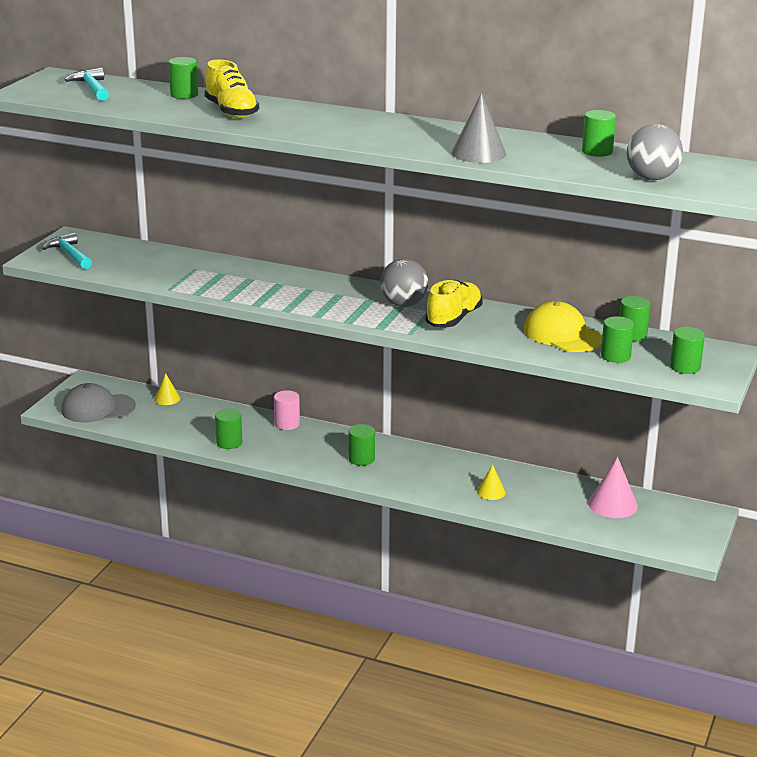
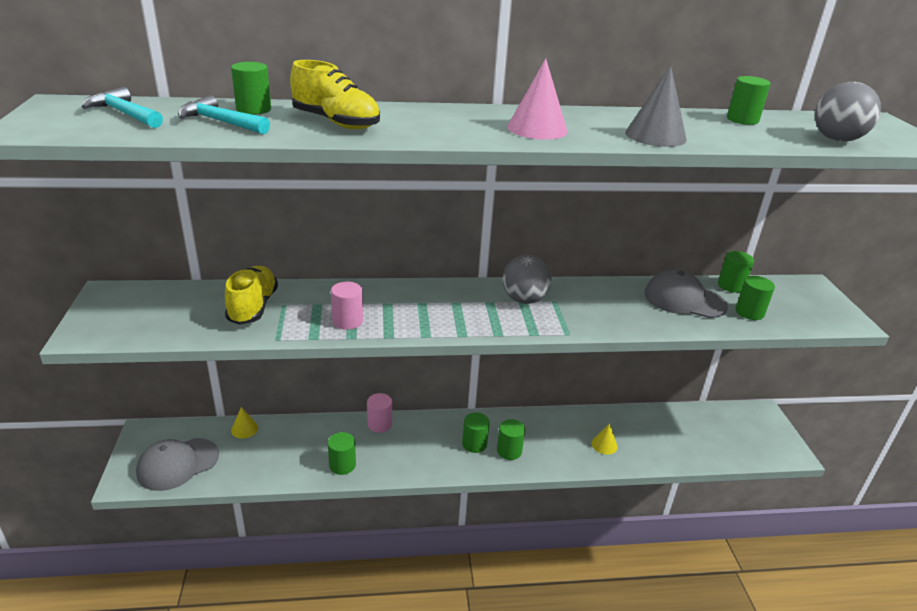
camera: 30 degrees left, 5 degrees up
(69, 254) = (121, 318): turquoise hammer -> turquoise hammer (221, 122)
(234, 289) = (347, 321): none -> pink cylinder
(454, 319) = (583, 305): yellow shoe -> yellow shoe (253, 307)
(562, 334) = (684, 300): yellow cap -> grey cap
(613, 504) = (697, 426): pink cone -> pink cone (537, 129)
(685, 367) = (808, 309): green cylinder -> green cylinder (509, 451)

